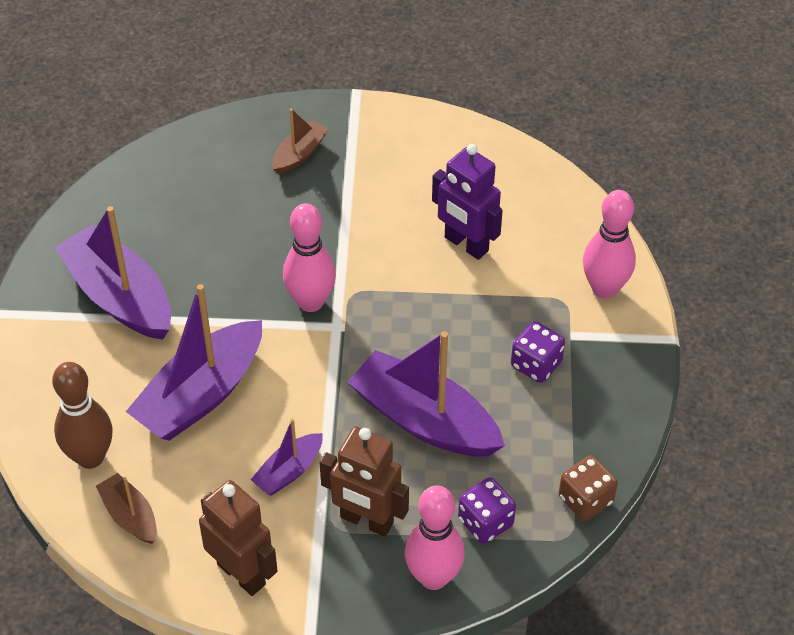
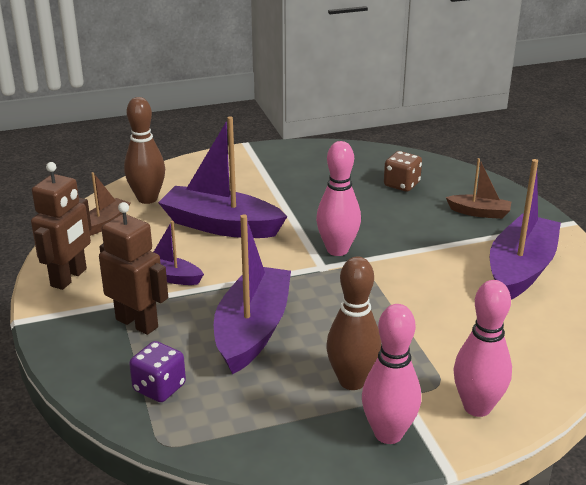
camera: 70 degrees right, 20 degrees down
(119, 297) = (287, 177): purple boat -> purple boat (520, 270)
(366, 521) = (137, 323): brown robot -> brown robot turned 120 degrees clockwise
(433, 577) = (92, 370): pink bowling pin -> pink bowling pin (388, 434)
(466, 244) = (459, 311): purple robot -> none
(536, 364) = (352, 381): purple dice -> brown bowling pin
(585, 500) = (209, 447): brown dice -> brown dice (401, 184)

